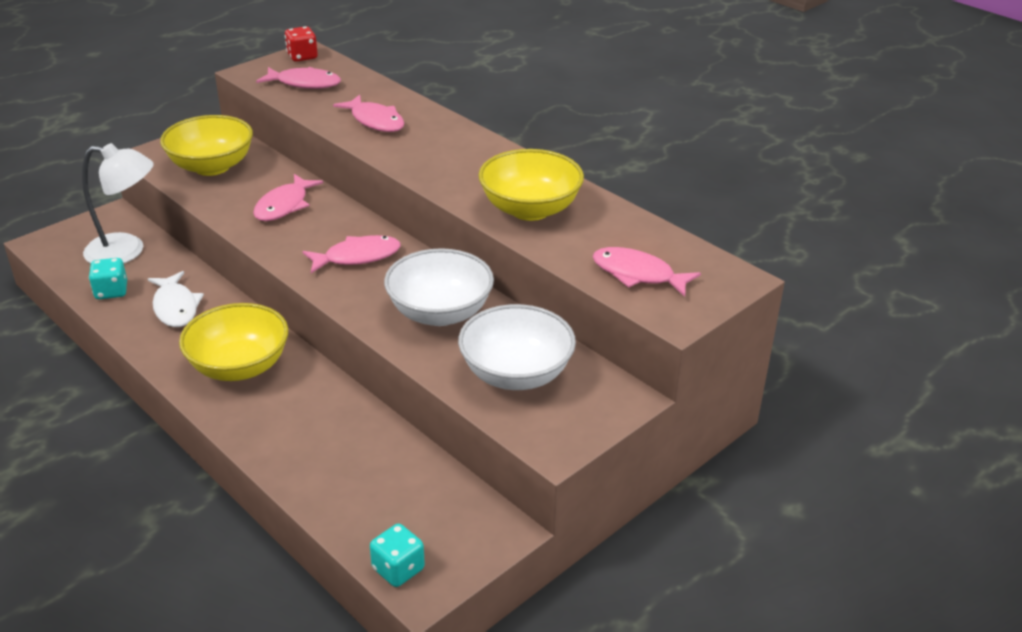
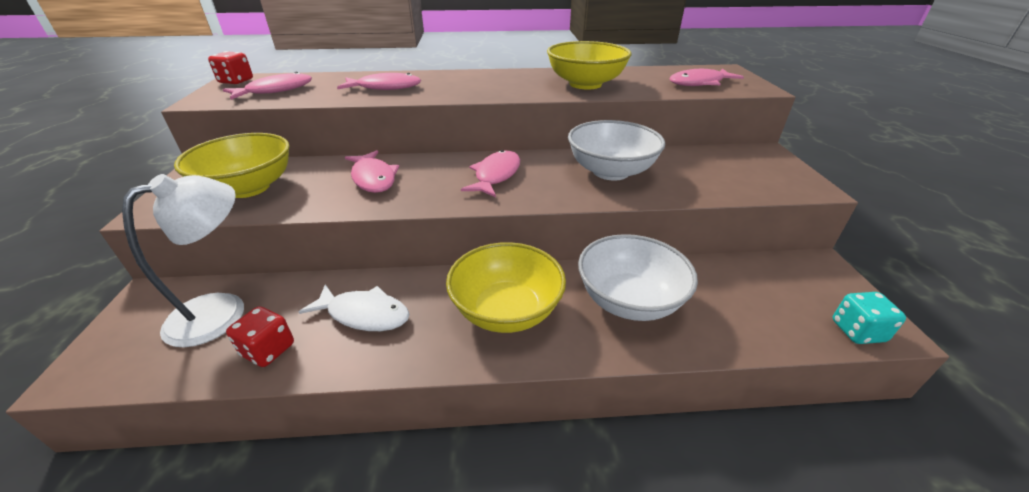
camera: 50 degrees left, 0 degrees up
(111, 291) = (268, 350): turquoise dice -> red dice
(516, 374) = (713, 172): white bowl -> white bowl (629, 300)

